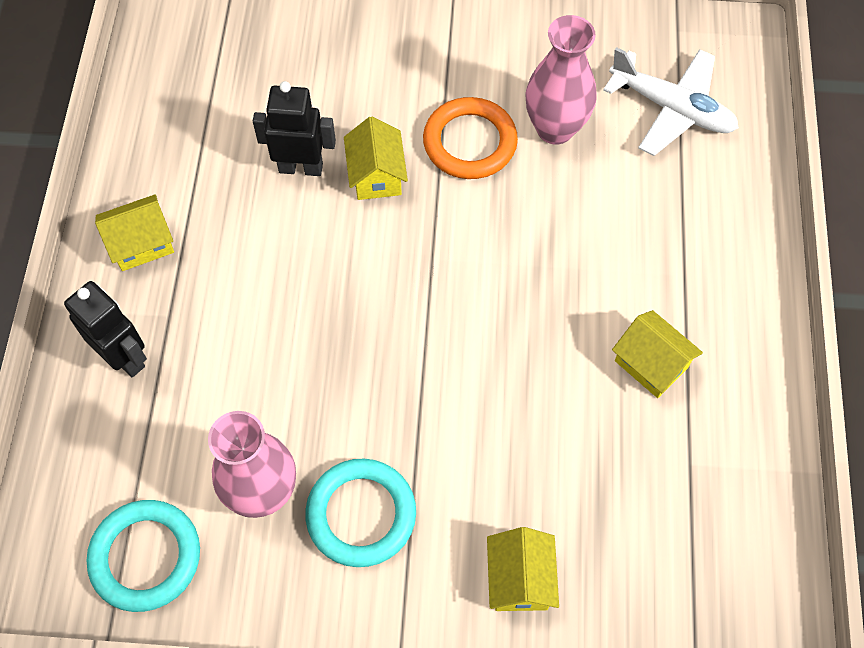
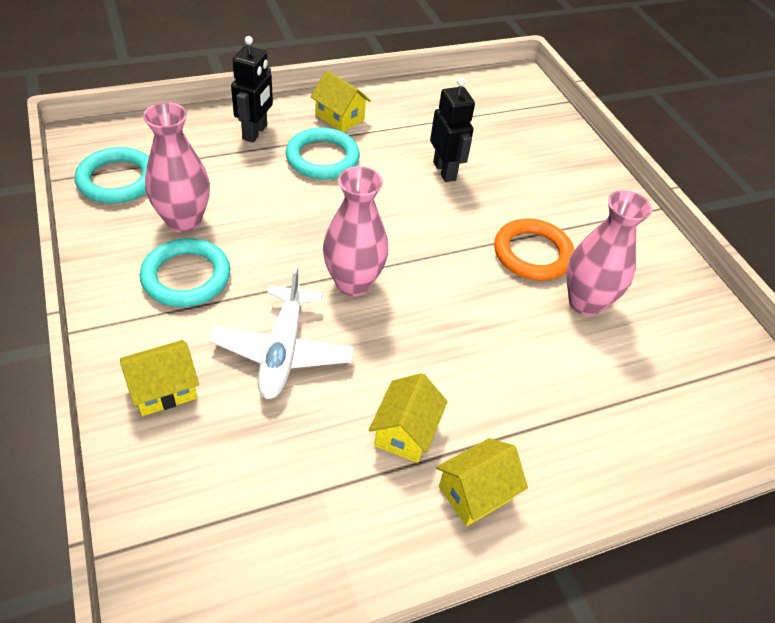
camera: 60 degrees right, 15 degrees down
(215, 294) = (322, 158): none -> turquoise ring
(376, 175) = (466, 210): yellow house -> yellow house (475, 492)
(442, 338) = (353, 283): none -> pink vase
(671, 109) = (670, 379): white plane -> white plane (282, 351)

